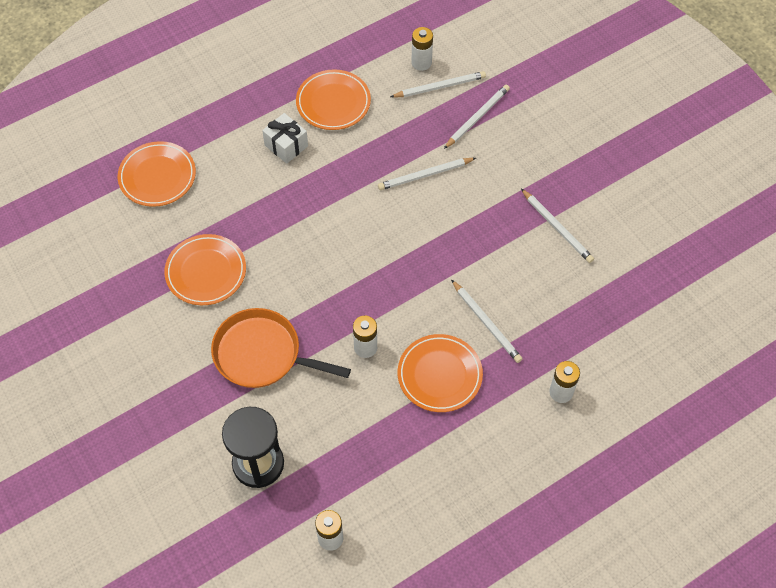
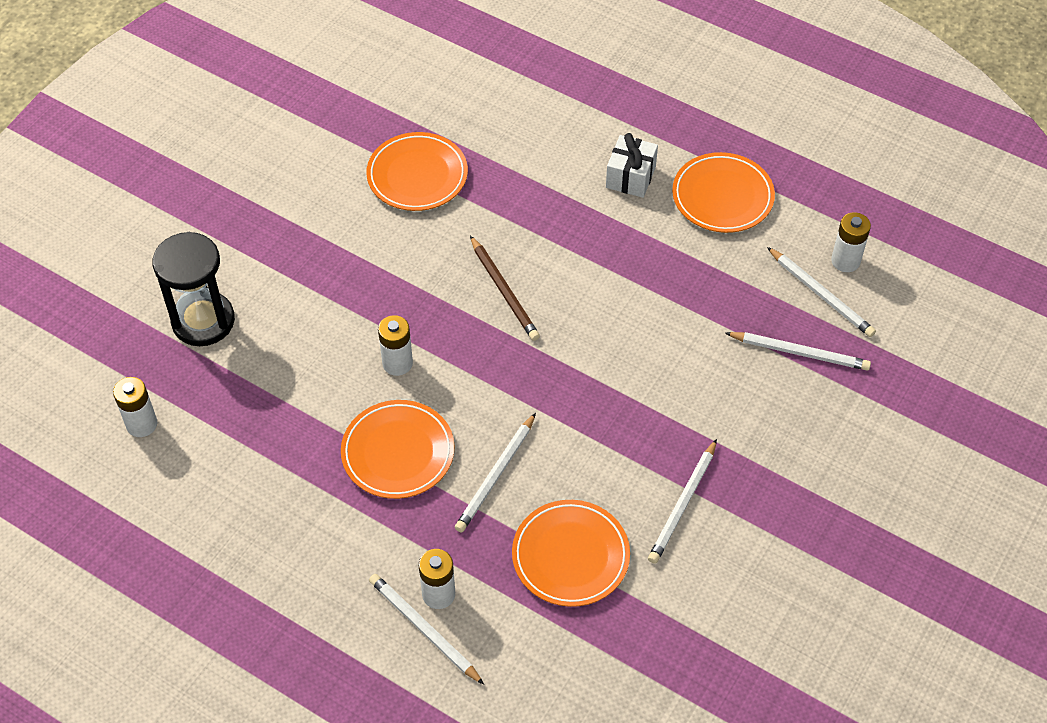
camera: 65 degrees right, 5 degrees down
(157, 176) = (516, 81): orange plate -> orange plate (570, 556)
(262, 354) = (339, 269): orange pan -> none
(340, 258) = (504, 291): none -> brown pencil
(425, 175) = (675, 330): white pencil -> white pencil (424, 629)

